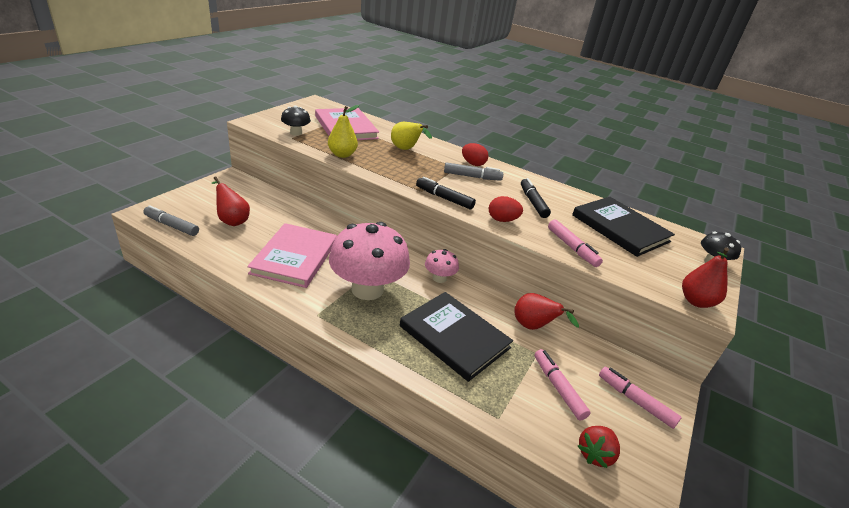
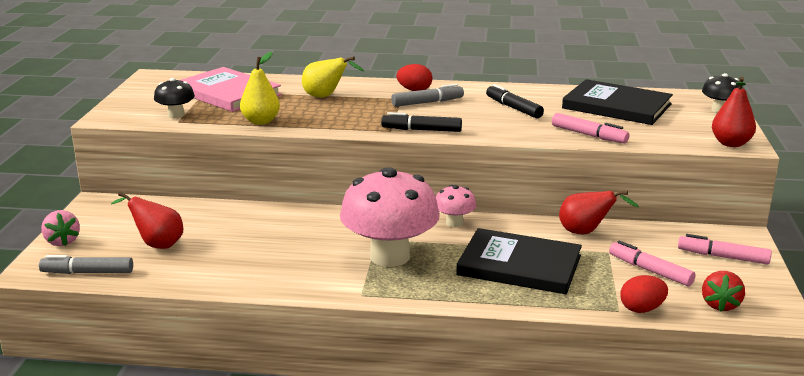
camera: 20 degrees left, 10 degrees down
(183, 197) = (62, 241): none -> pink strawberry
(295, 257) = (277, 254): pink book -> none
(502, 220) = (500, 132): red egg -> red egg (641, 309)

